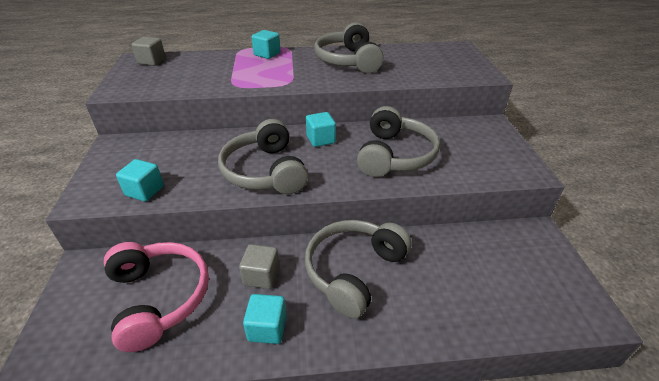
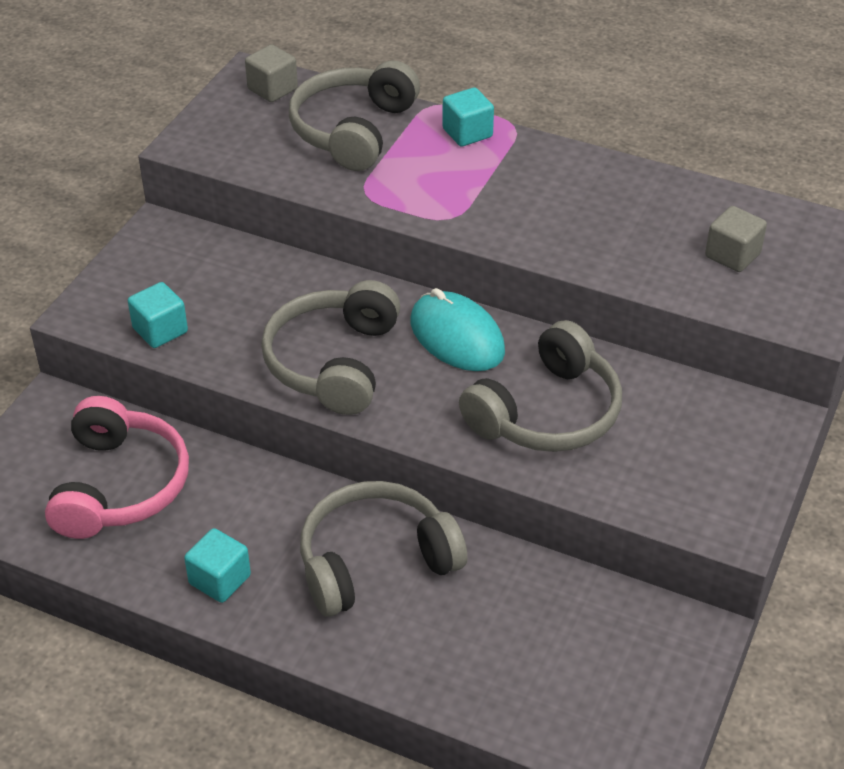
camera: 30 degrees right, 5 degrees up
(261, 276) = (254, 513): grey cube -> grey cube (732, 255)
(320, 139) = (457, 337): turquoise cube -> turquoise mouse
(348, 61) = (594, 199): grey headphones -> grey headphones (353, 130)

